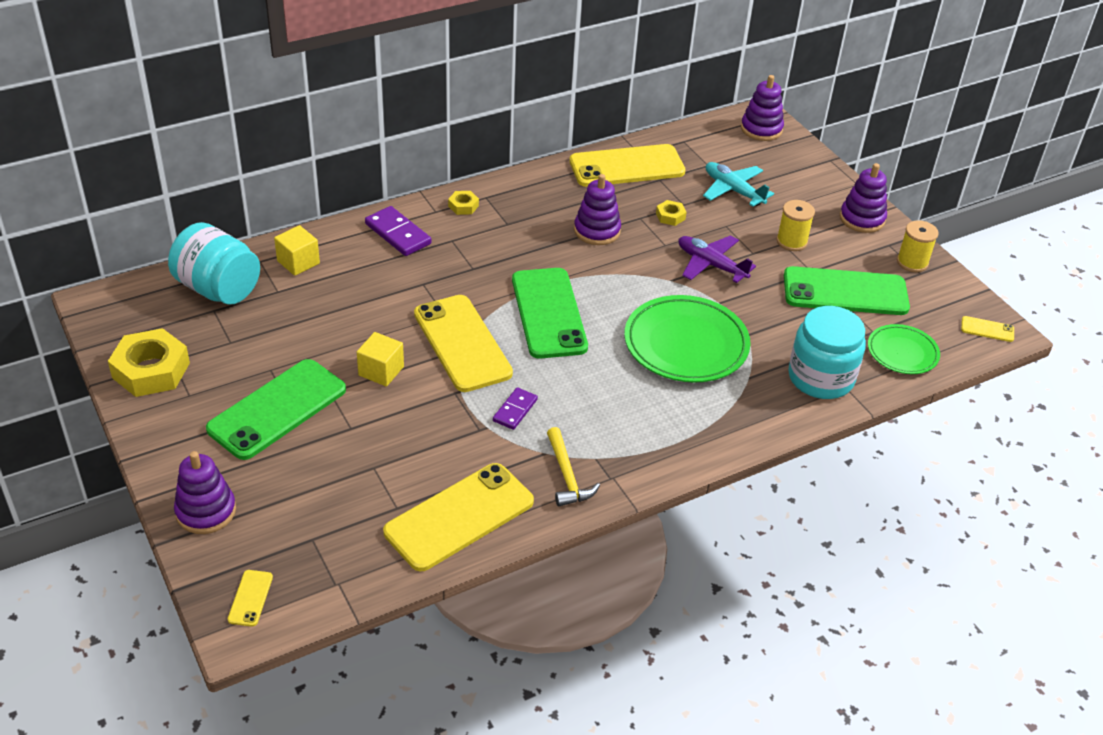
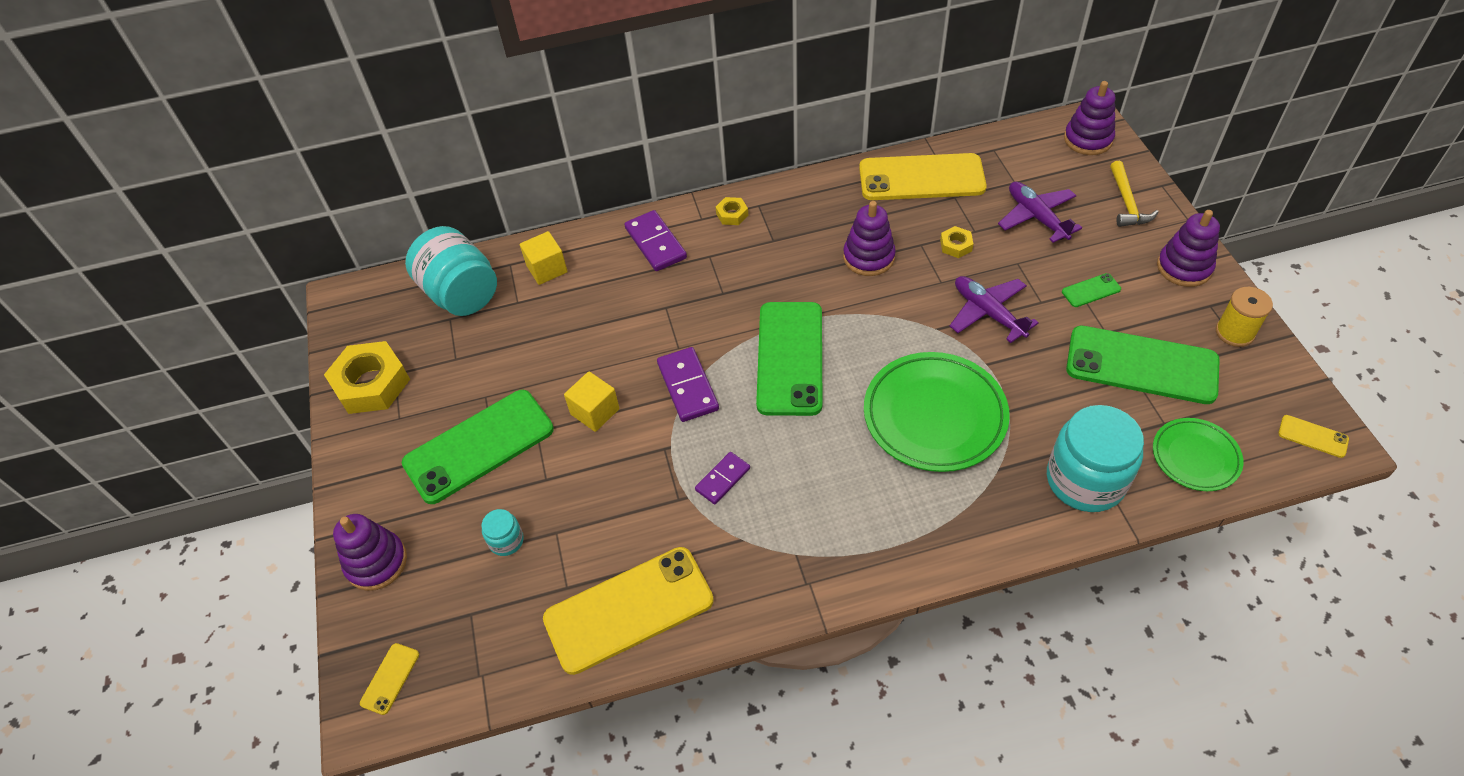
camera: 20 degrees right, 10 degrees up
(328, 479) = (506, 541): none -> turquoise jar
(462, 343) = (688, 386): yellow phone -> purple domino
(567, 475) = (758, 572): yellow hammer -> yellow hammer (1127, 202)
(733, 190) = (1036, 217): turquoise plane -> purple plane
(791, 241) = (1091, 290): yellow spool -> green phone

